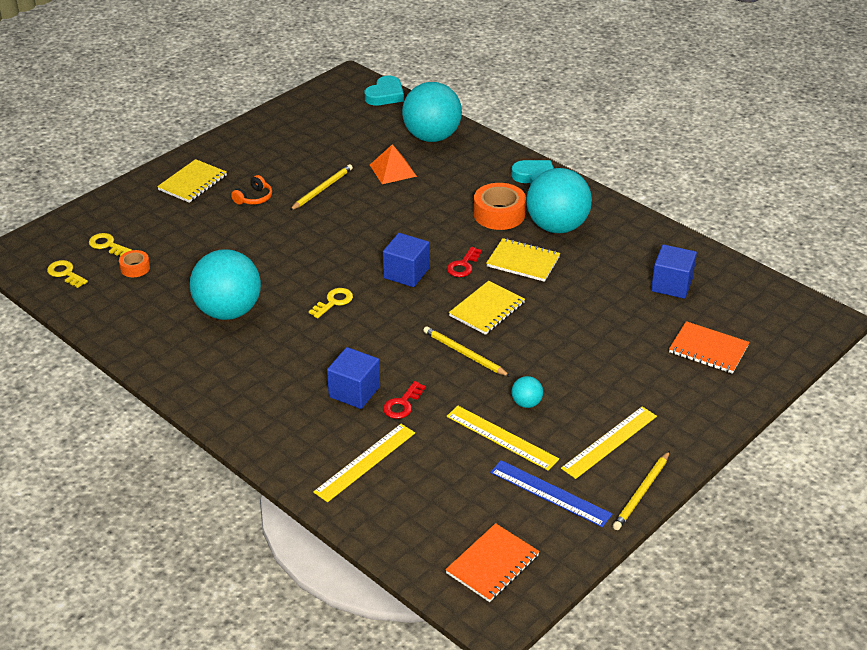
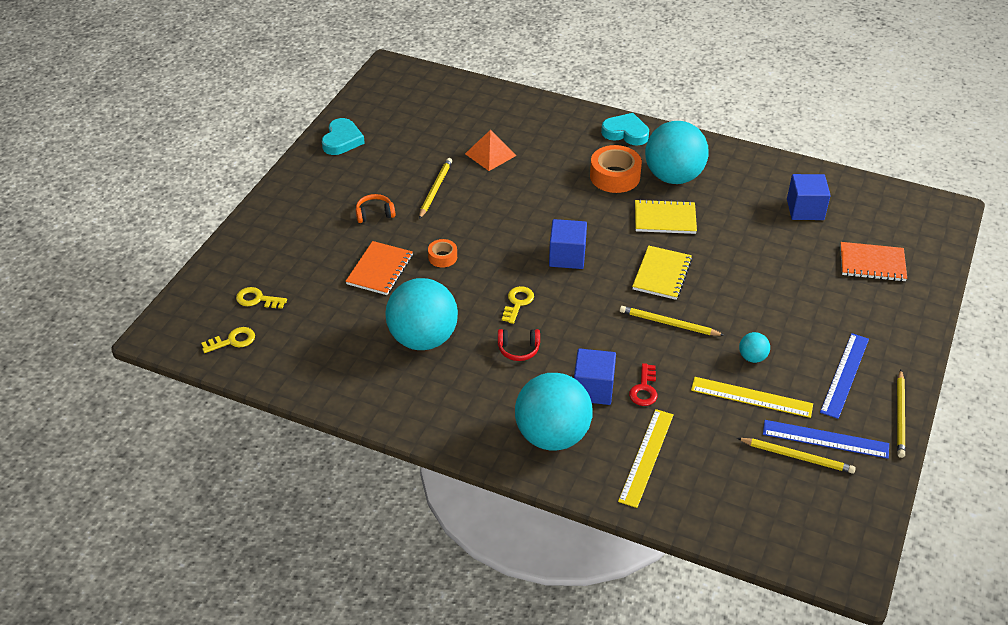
camera: 20 degrees left, 5 degrees up
(65, 273) = (233, 341): yellow key -> yellow key turned 135 degrees clockwise
(135, 268) = (301, 317): orange tape -> orange tape (442, 257)
(192, 183) = (303, 212): yellow notebook -> none
(254, 198) = (374, 214): orange headphones -> orange headphones turned 120 degrees counterclockwise
(308, 341) = (518, 349): none -> red headphones
(385, 95) = (436, 78): turquoise heart -> turquoise heart (342, 140)
(432, 137) = (506, 112): turquoise ball -> turquoise ball (552, 435)
(463, 265) = (614, 235): red key -> none
(492, 564) = (819, 523): orange notebook -> orange notebook (380, 270)
(511, 501) = (797, 457): none -> yellow pencil
(609, 442) = (845, 375): yellow ruler -> blue ruler

